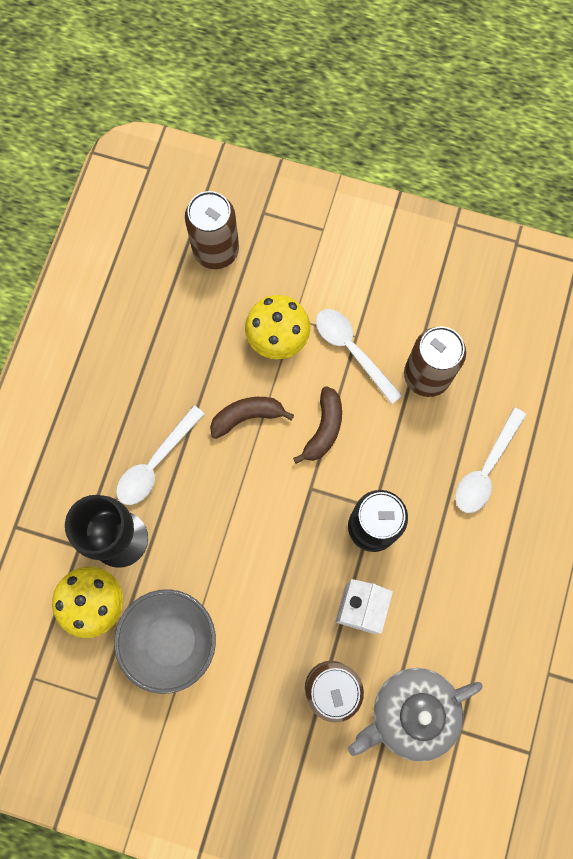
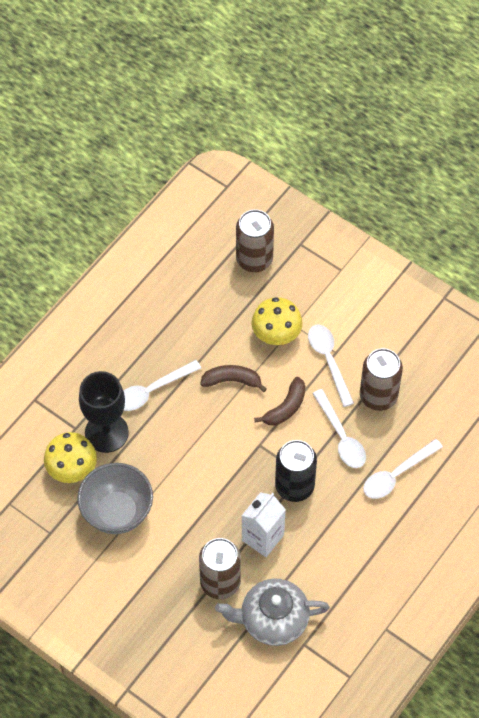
camera: 20 degrees right, 15 degrees down
(402, 443) = (341, 436): none -> white spoon

